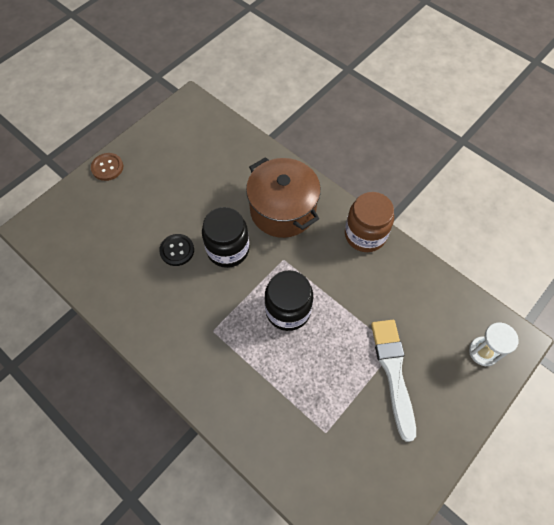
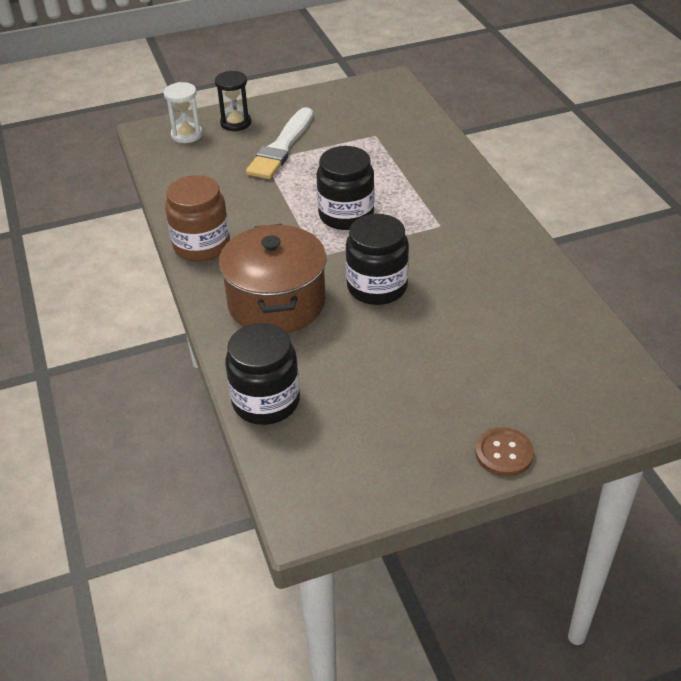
camera: 150 degrees left, 20 degrees down
(177, 250) = (443, 308): black button -> none
(244, 146) = (266, 401): none -> black jar
(458, 390) = (235, 123): none -> black hourglass

